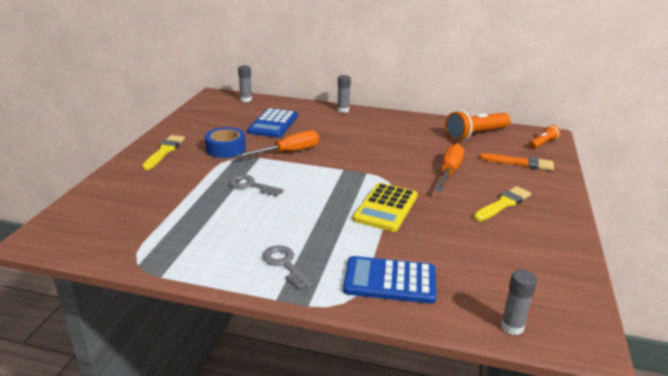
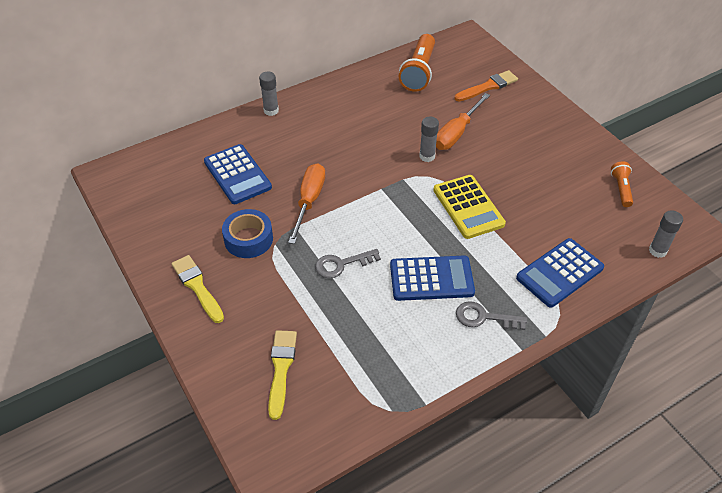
camera: 45 degrees left, 20 degrees up
(246, 100) = (153, 158): grey glue stick -> grey glue stick (427, 156)
(289, 224) = (431, 279): none -> blue calculator
(449, 172) = (456, 133): orange screwdriver -> orange screwdriver turned 120 degrees counterclockwise
(503, 204) = (530, 142): yellow brush -> yellow brush (281, 369)
(542, 144) = (475, 51): orange flashlight -> orange flashlight (621, 189)

